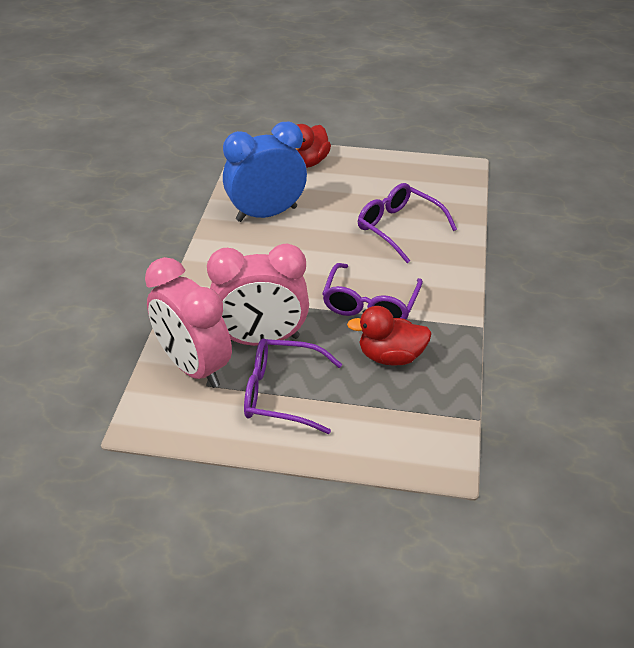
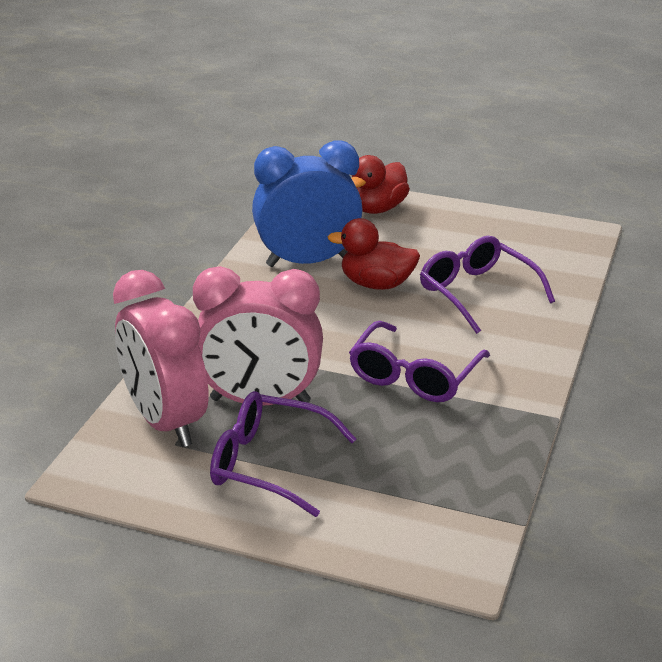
camera: 10 degrees right, 10 degrees down
(390, 356) = (424, 438): red duck -> red duck (376, 284)

